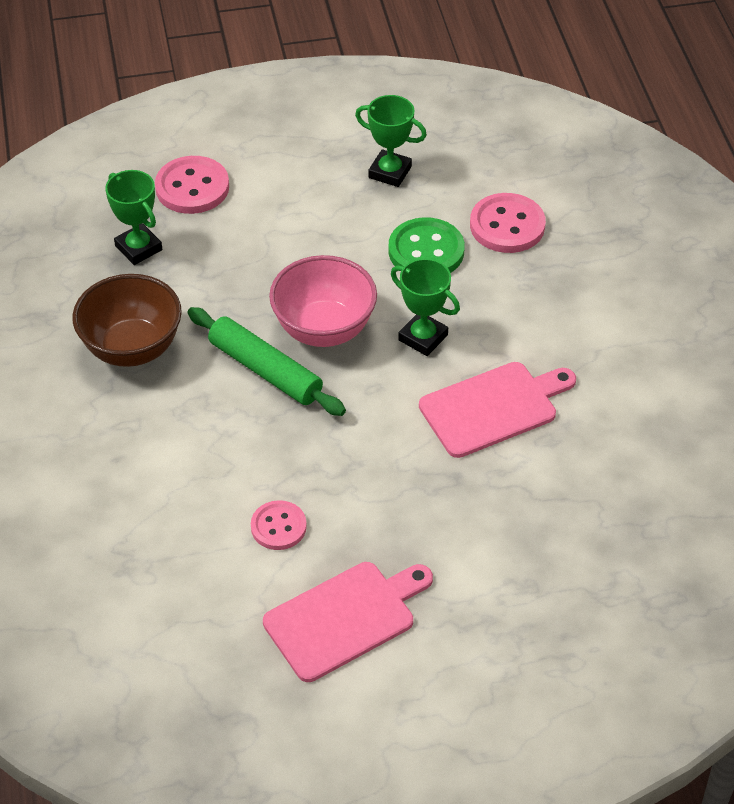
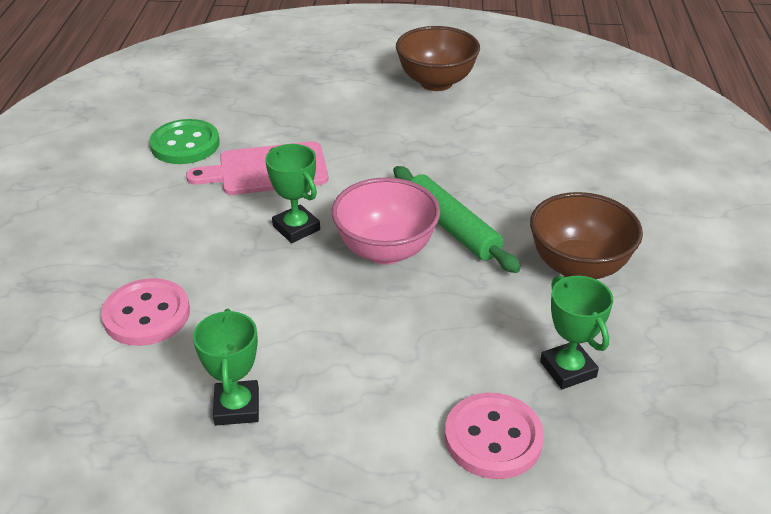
camera: 165 degrees left, 10 degrees down
(278, 527) = (468, 129): pink button -> none
(345, 618) = (436, 82): pink cutting board -> brown bowl
(390, 172) = (237, 407): green trophy -> green trophy turned 45 degrees clockwise
(426, 251) = (248, 304): green button -> green button (185, 144)

